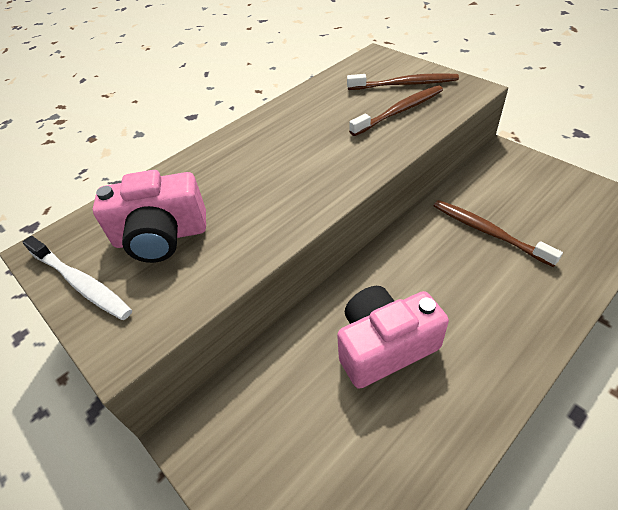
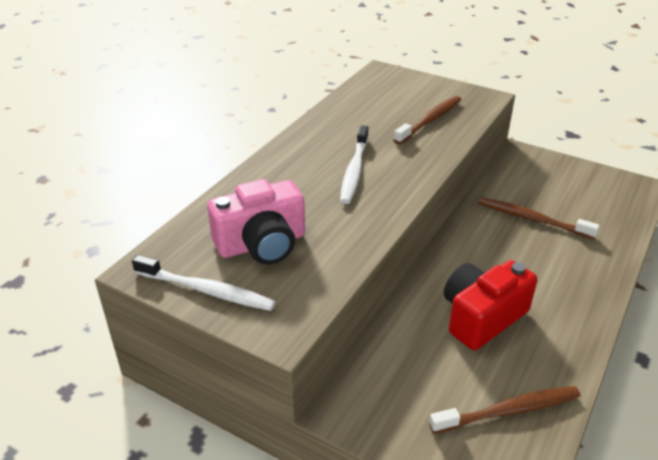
camera: 20 degrees left, 10 degrees down
(294, 161) = (354, 170): none -> white toothbrush
(384, 346) = (482, 317): pink camera -> red camera
(404, 84) = (422, 97): brown toothbrush -> brown toothbrush (508, 411)

